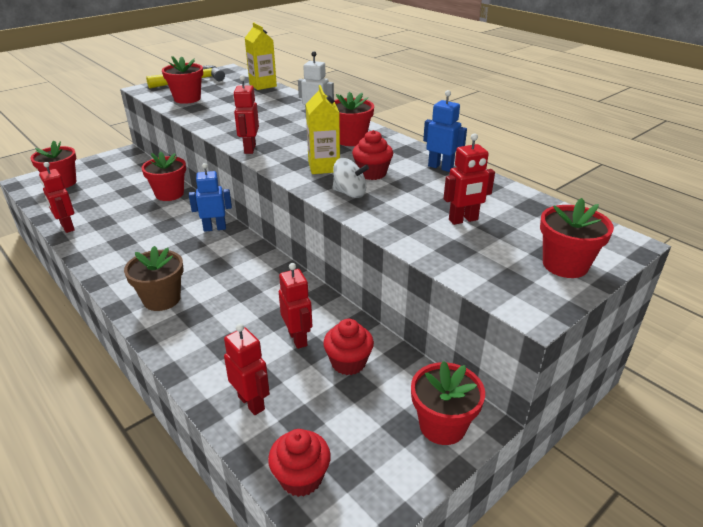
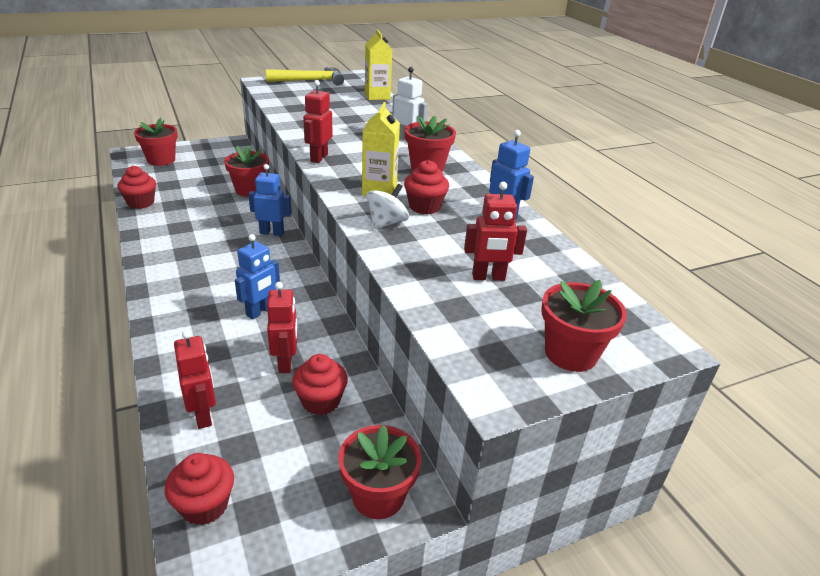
camera: 15 degrees right, 0 degrees up
(67, 227) = (141, 203): red robot -> red cupcake
(162, 299) = (182, 291): brown flower pot -> none
(187, 99) = (294, 98): red flower pot -> none
(247, 300) = (260, 311): none -> blue robot
(350, 193) = (386, 223): white spinning top -> white spinning top turned 90 degrees counterclockwise

